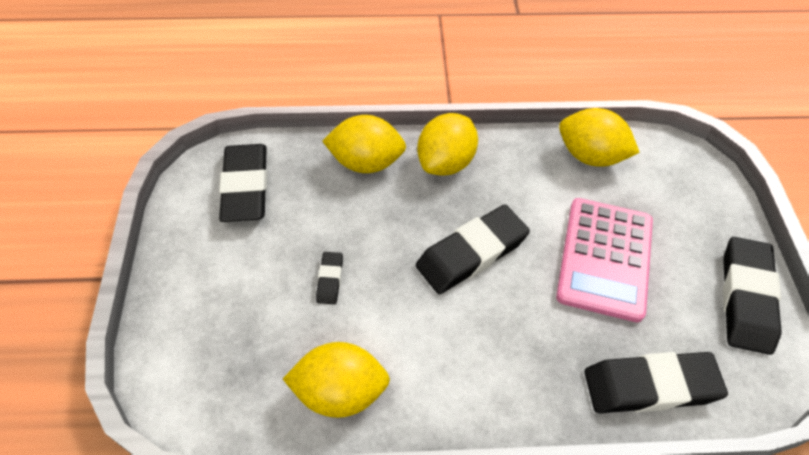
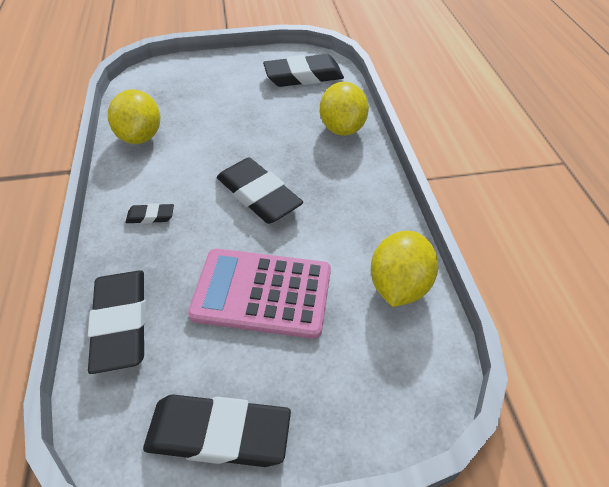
camera: 85 degrees right, 5 degrees down
(330, 280) = (228, 122): black eraser -> black eraser (150, 216)
(445, 162) = (356, 174): yellow lemon -> none

